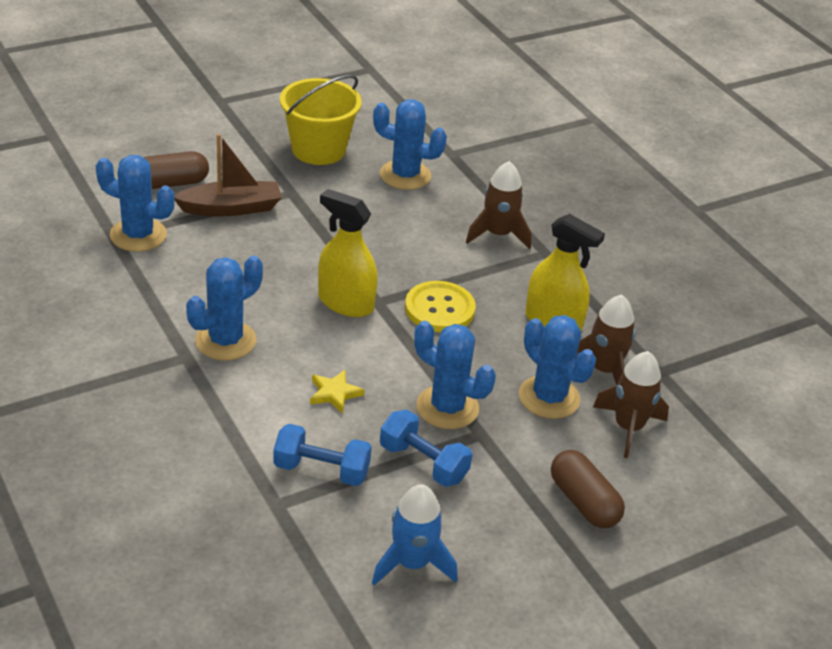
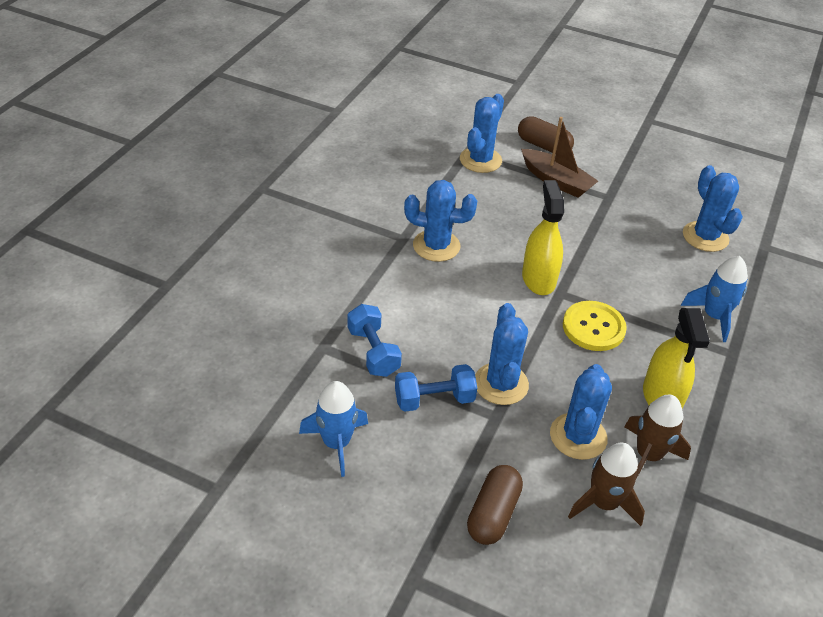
camera: 55 degrees right, 5 degrees up
(138, 235) = (480, 160): blue cactus -> blue cactus turned 45 degrees clockwise
(318, 149) = (668, 184): yellow bucket -> none
(334, 393) = (448, 320): yellow star -> none
(423, 463) = (434, 399): blue dumbbell -> blue dumbbell turned 75 degrees clockwise
(498, 234) = (714, 316): brown rocket -> blue rocket

